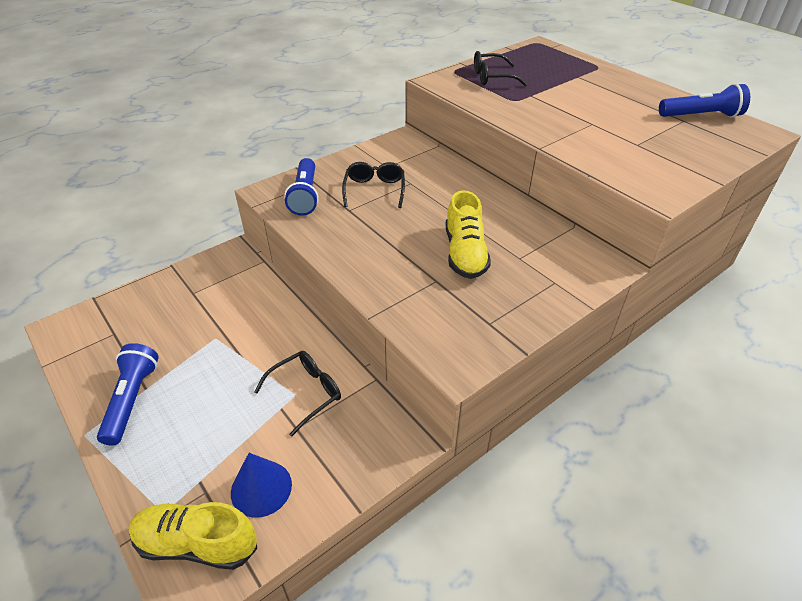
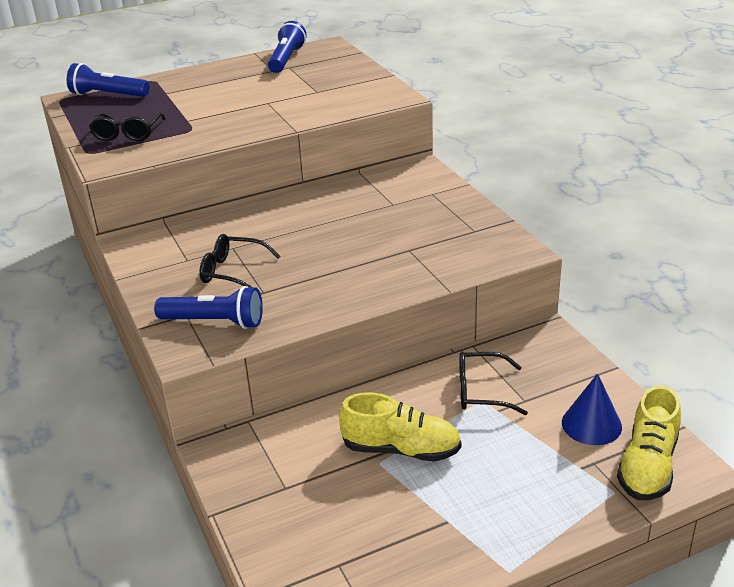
camera: 75 degrees left, 10 degrees down
(132, 400) = (463, 531): blue flashlight -> blue flashlight (108, 95)
(306, 393) = (481, 391): black glasses -> black glasses turned 60 degrees counterclockwise
(465, 254) = (375, 230): yellow shoe -> yellow shoe (401, 449)

